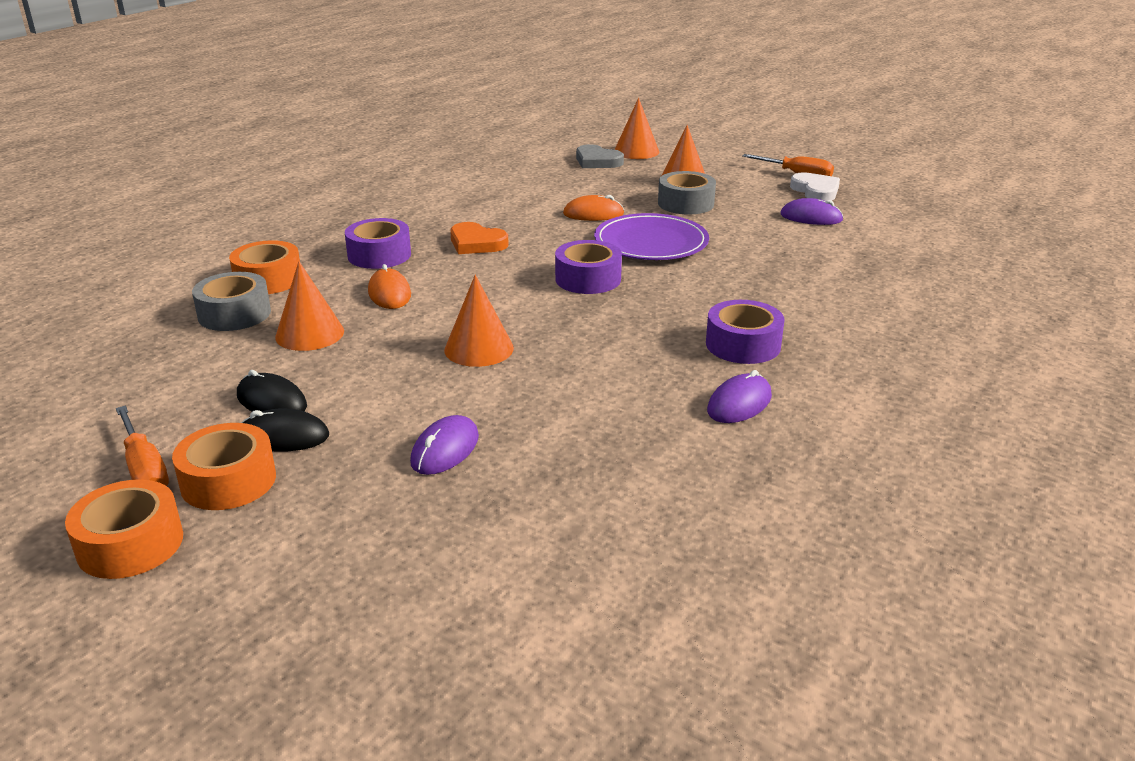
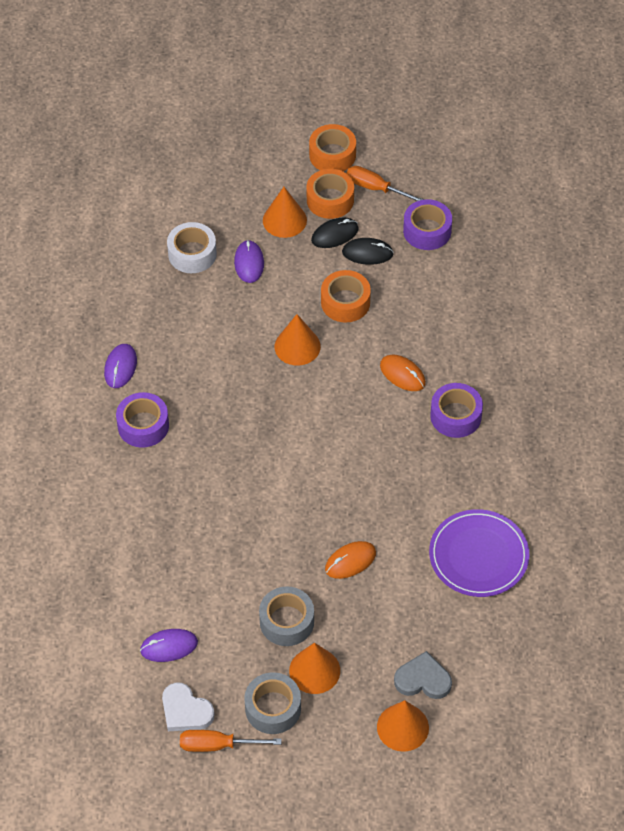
camera: 150 degrees right, 25 degrees up
(234, 314) = (473, 308): grey tape -> grey tape (273, 708)
(268, 280) = (496, 351): orange tape -> orange tape (345, 302)
(310, 334) = (408, 312): orange cone -> orange cone (284, 220)
(476, 243) = (402, 467): orange heart -> none
(520, 493) = (192, 254): none -> white tape
(588, 279) = (286, 456): purple tape -> purple tape (427, 231)
(651, 242) = (275, 533): purple plate -> purple plate (478, 556)

